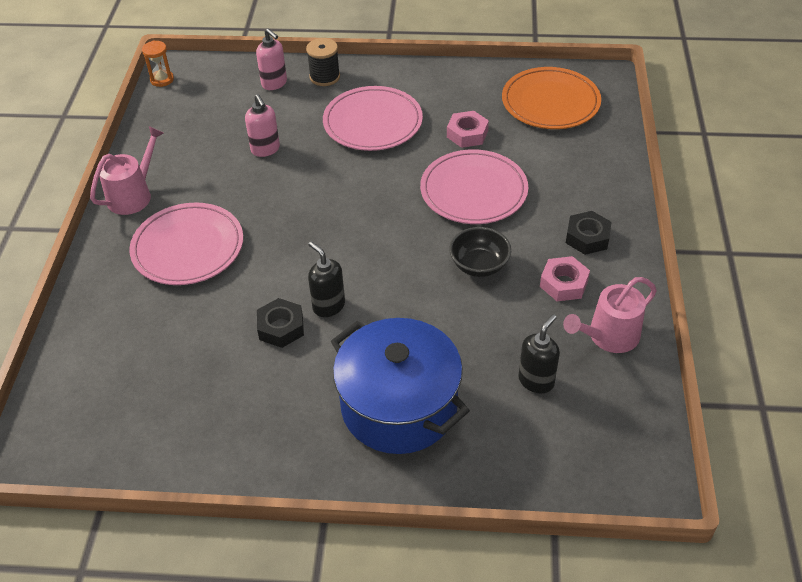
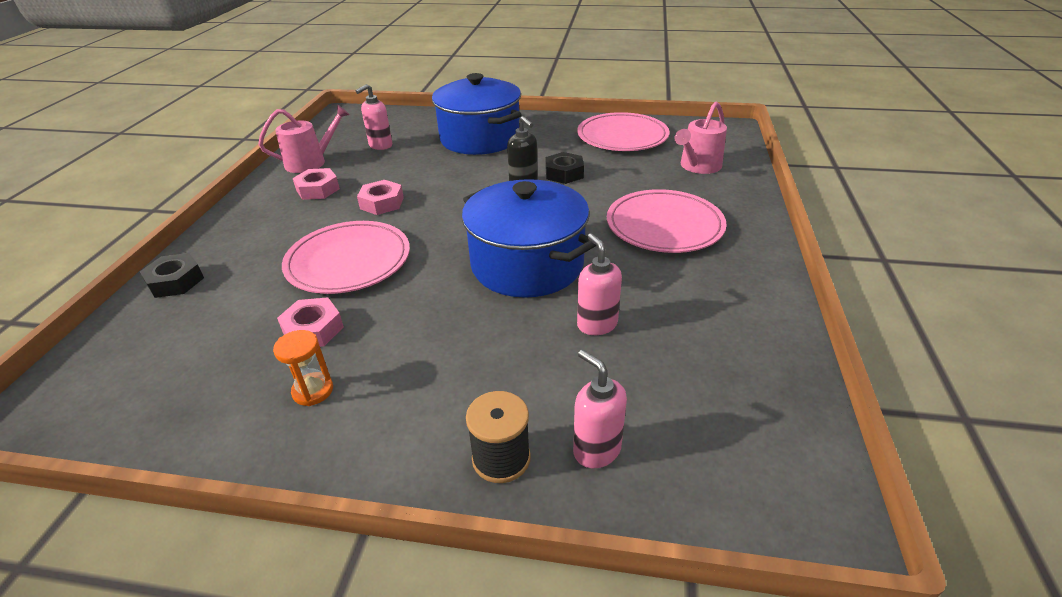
camera: 175 degrees left, 10 degrees down
(133, 195) = (754, 277): pink watering can -> pink watering can (698, 166)
(162, 79) = (826, 480): orange hourglass -> orange hourglass (313, 391)
(318, 196) = (527, 264): none -> blue pot
(373, 122) = (438, 356): pink plate -> pink plate (622, 137)
(479, 265) = (382, 203): black bowl -> pink nut
(536, 381) = (380, 145): black soap dispenser -> pink soap dispenser
(550, 102) = (158, 372): orange plate -> none
(587, 237) = (267, 218): black nut -> black nut (175, 281)

